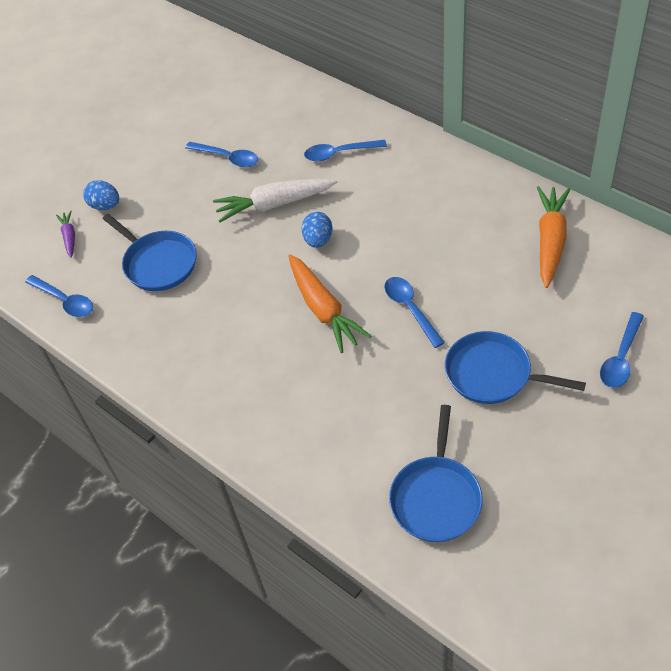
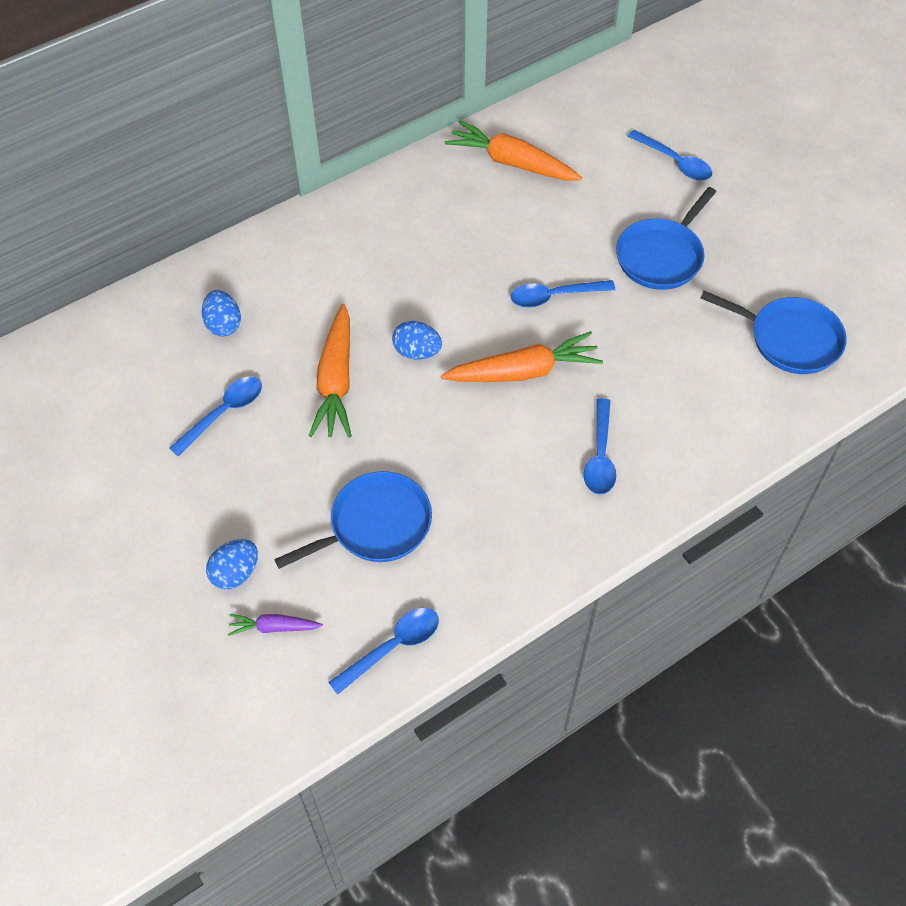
camera: 80 degrees left, 5 degrees up
(274, 204) = (336, 381): white carrot -> orange carrot
(302, 132) = (223, 324): none -> blue egg
(339, 153) = (284, 298): blue spoon -> blue spoon (600, 456)

